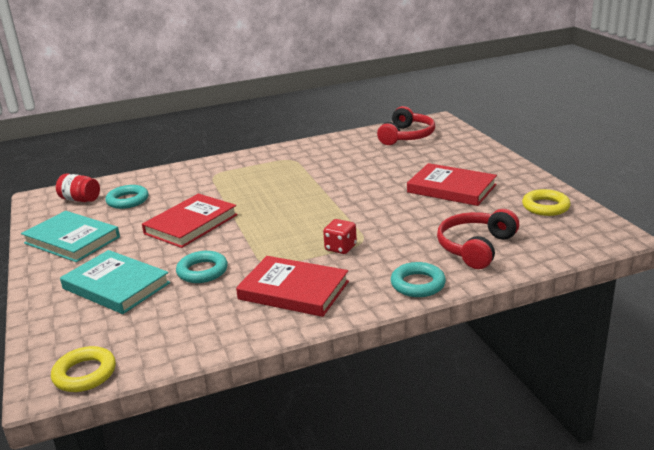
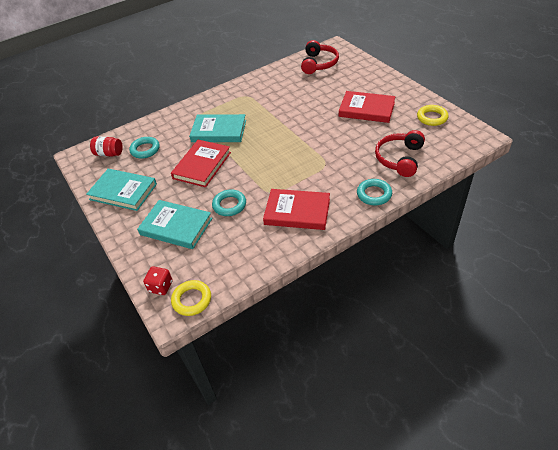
camera: 10 degrees left, 20 degrees up
(234, 191) = (219, 131): none -> turquoise book
(340, 248) = (313, 171): red dice -> red dice (161, 287)

